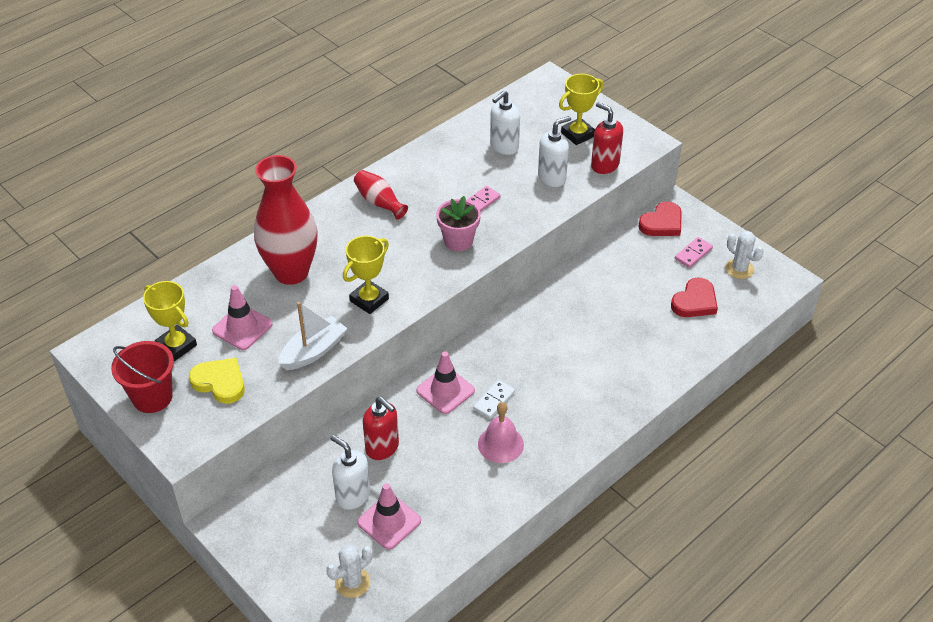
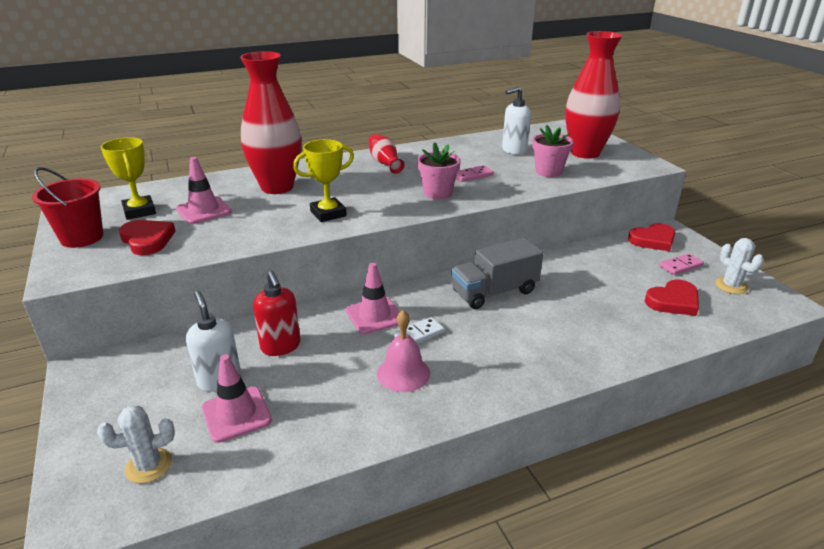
camera: 20 degrees right, 15 degrees down
(220, 382) = (147, 240): yellow heart -> red heart
(313, 351) = (248, 236): white boat -> none
(539, 332) = (494, 292): none -> grey truck
(552, 178) = (548, 172): white soap dispenser -> pink flower pot
(578, 134) = (585, 153): yellow trophy -> red vase
(604, 165) = (603, 172): red soap dispenser -> none

